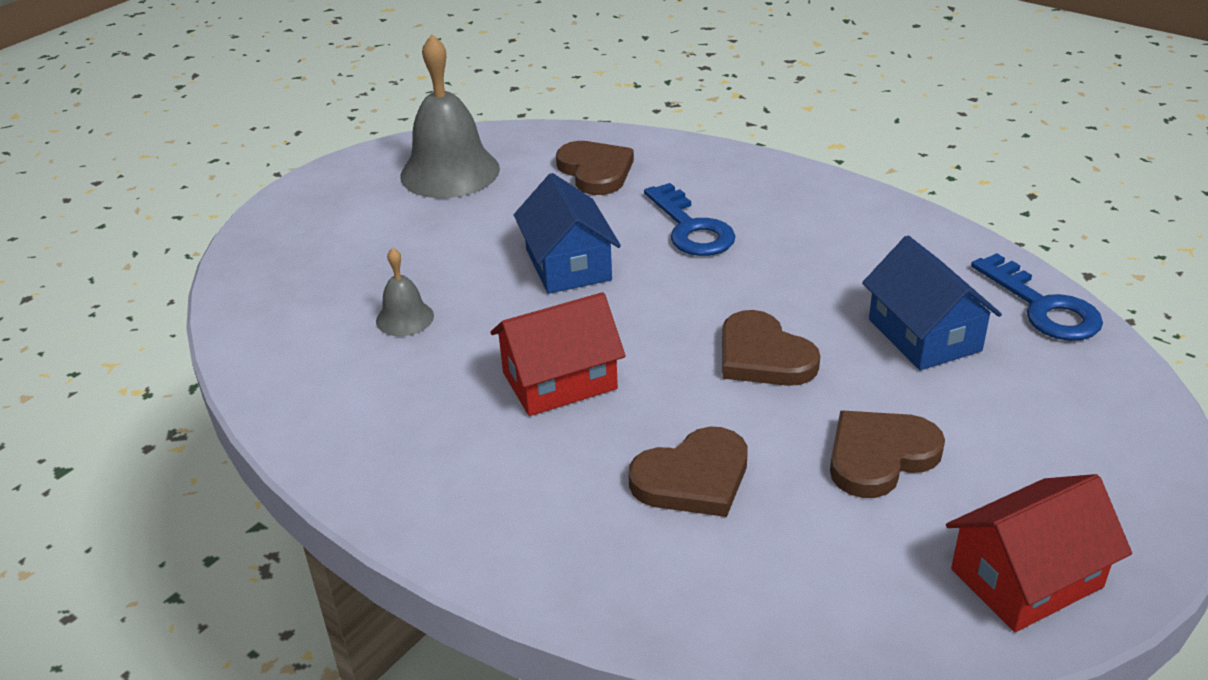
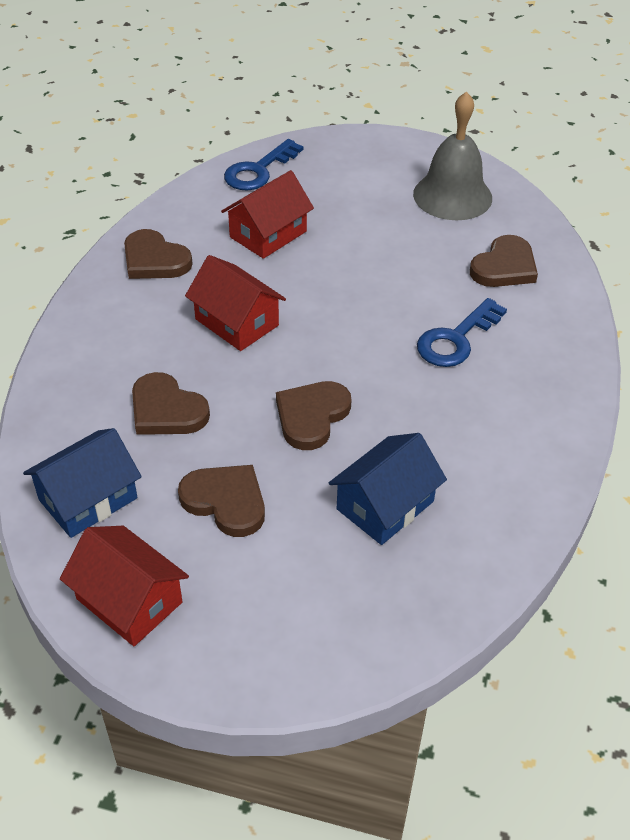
camera: 65 degrees right, 10 degrees up
(374, 431) = (154, 260): none -> brown heart
(405, 318) = (268, 234): grey bell -> red house
(568, 265) = (369, 288): blue house -> blue house (88, 499)
(1043, 307) = (467, 580): blue key -> blue key (258, 171)

